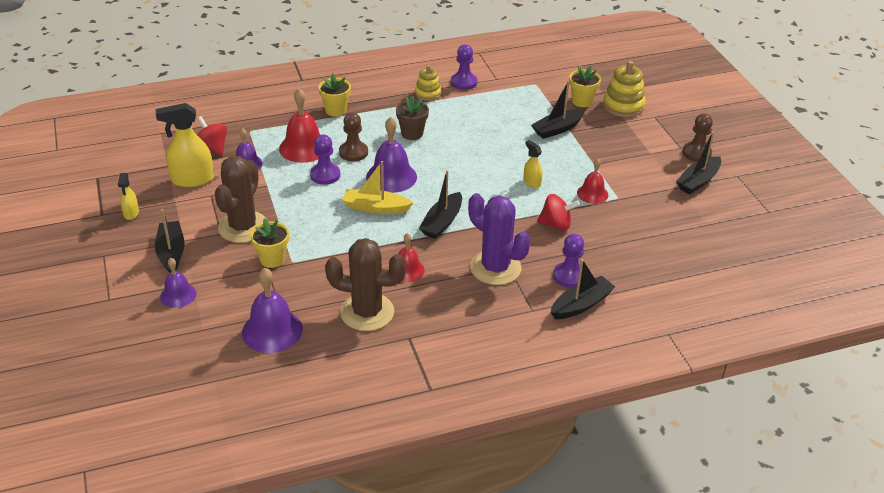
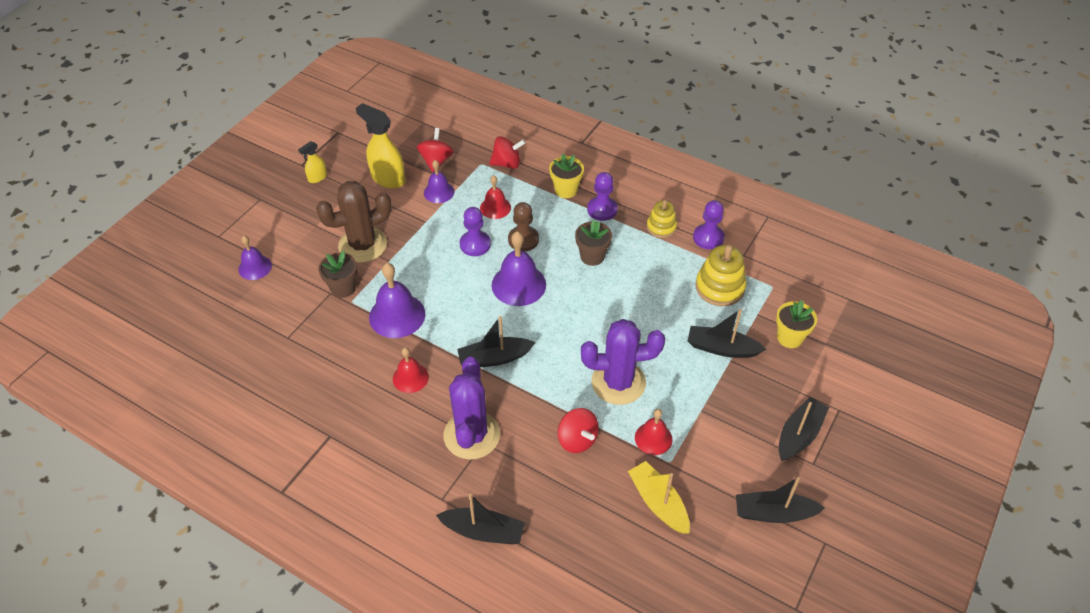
camera: 50 degrees right, 10 degrees up
(171, 253) = (296, 230): black boat -> black boat (799, 435)
(269, 120) = (507, 163): none -> red spinning top
(272, 259) = (343, 288): yellow flower pot -> brown flower pot
(272, 330) = (264, 346): purple bell -> purple bell (397, 315)
(303, 147) = (495, 207): red bell -> red bell, size x0.61
(367, 312) = (335, 388): brown cactus -> none
(375, 208) = (467, 303): yellow boat -> yellow boat (658, 503)
(531, 182) = (618, 382): yellow spray bottle -> purple cactus
(569, 276) = (514, 497): purple pawn -> purple pawn (602, 209)
(623, 106) = (824, 373): yellow stacking toy -> yellow stacking toy (719, 287)
(696, 153) = (820, 483): brown pawn -> none

